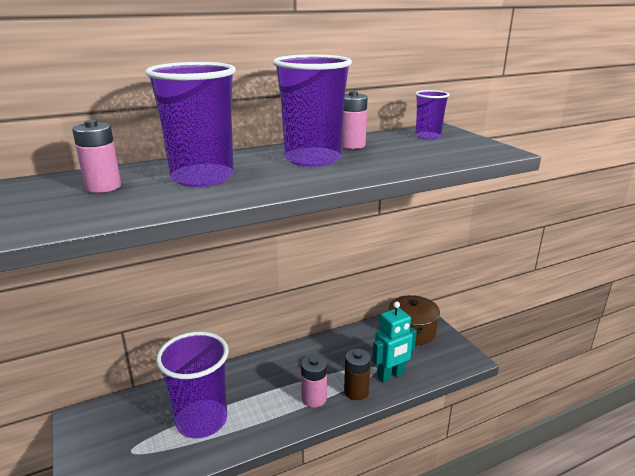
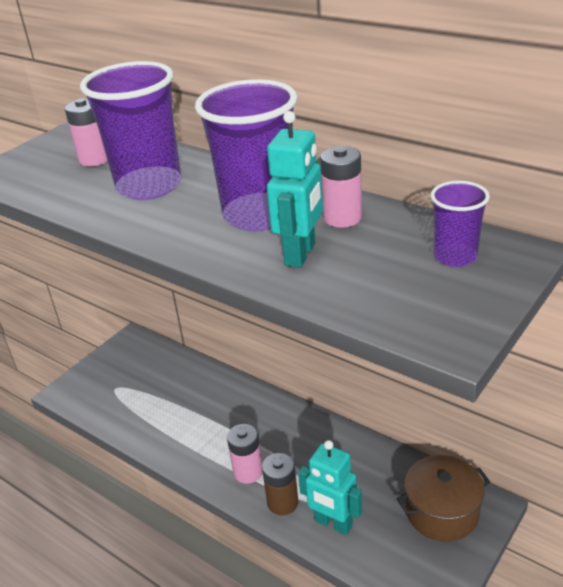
camera: 65 degrees right, 10 degrees up
(201, 421) = (169, 409): purple cup -> none
(380, 159) = (301, 254): none -> turquoise robot

